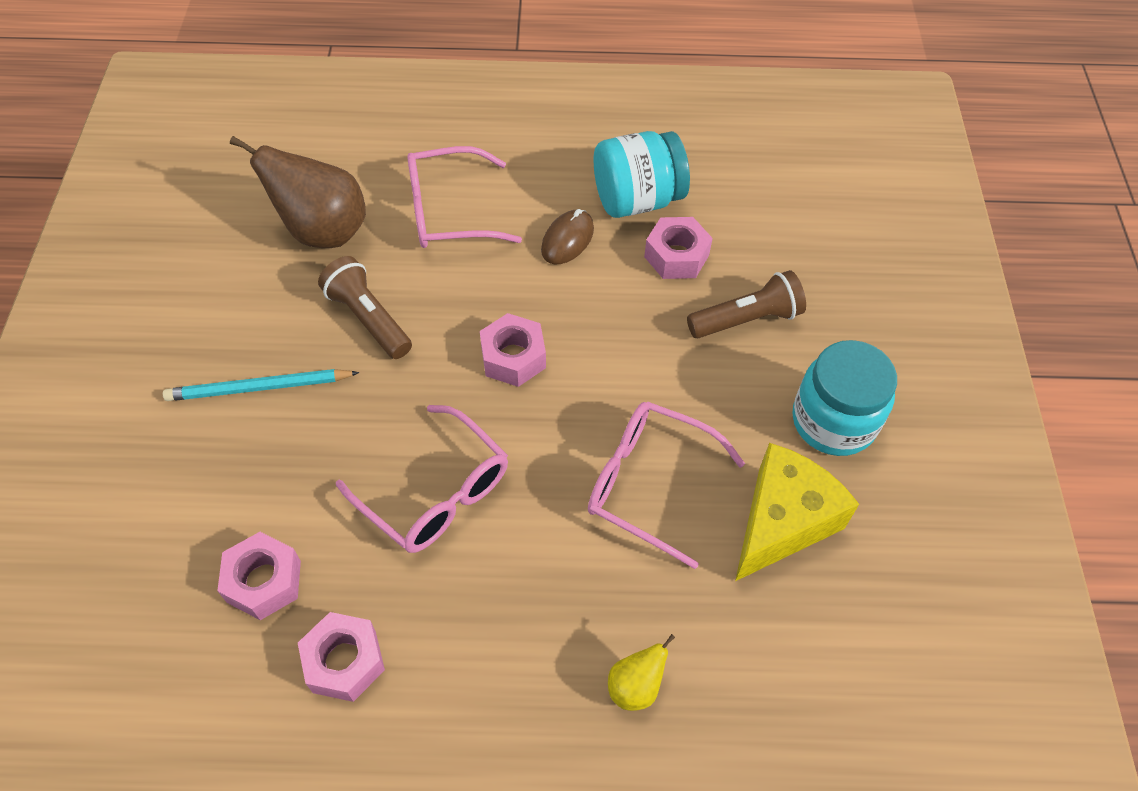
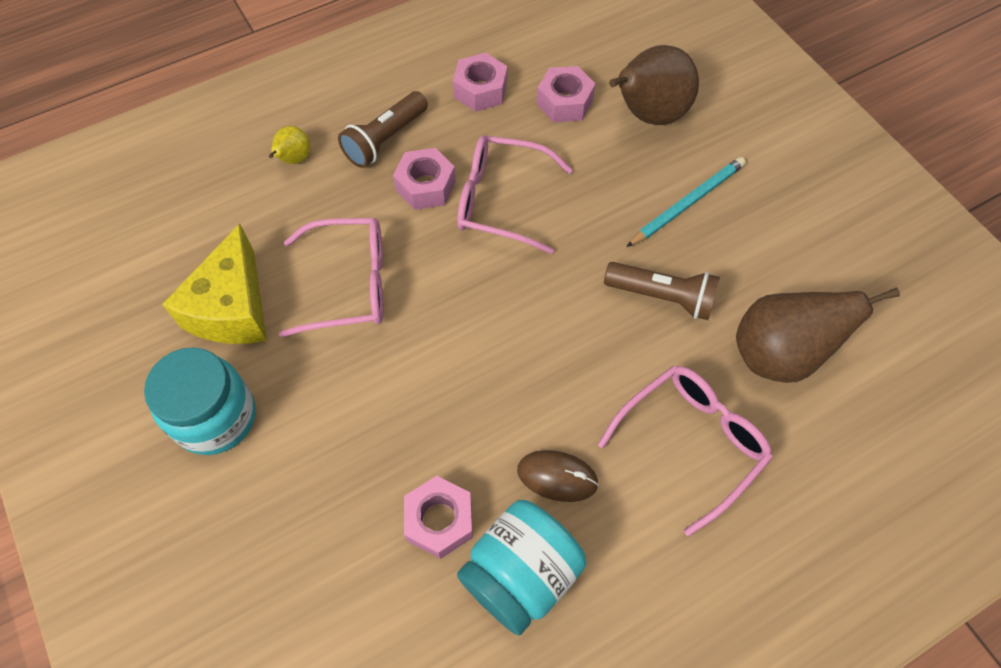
camera: 150 degrees right, 5 degrees up
(193, 508) = (648, 115): none -> brown pear
(513, 357) = (520, 328): pink nut -> pink nut (425, 186)
(567, 240) = (557, 477): brown mouse -> brown mouse turned 75 degrees counterclockwise
(747, 319) = (335, 482): brown flashlight -> brown flashlight (385, 140)

